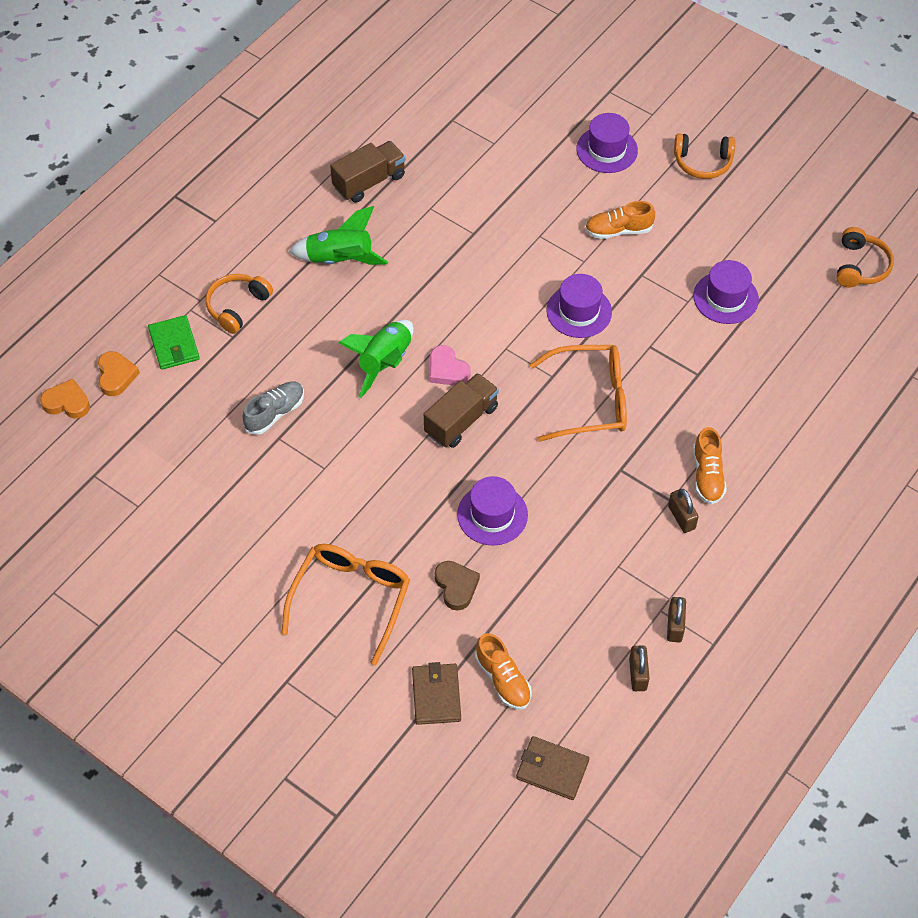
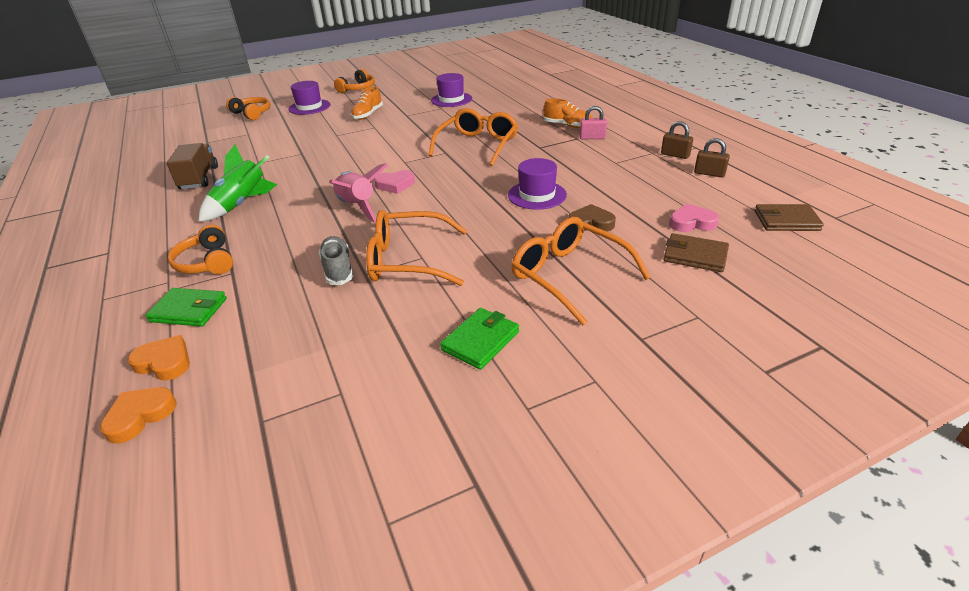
camera: 60 degrees left, 20 degrees down
(231, 568) = (480, 341): none -> green wallet
(314, 459) = (408, 260): none -> orange glasses
(385, 363) = (357, 207): green rocket -> pink rocket
(461, 420) = (444, 189): brown truck -> none
(503, 679) = (691, 223): orange shoe -> pink heart
(552, 769) = (786, 221): brown wallet -> brown wallet turned 45 degrees clockwise
(579, 311) = (408, 135): purple hat -> none
(681, 517) = (592, 137): brown padlock -> pink padlock
(860, 266) = (472, 71): orange headphones -> orange headphones (252, 113)

